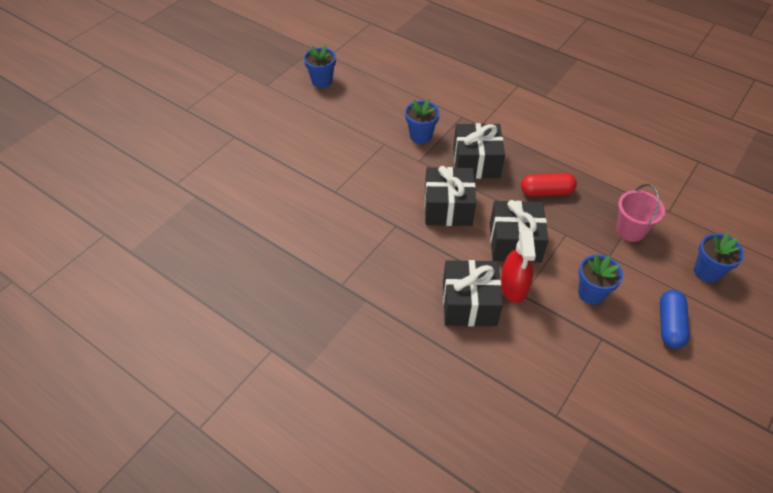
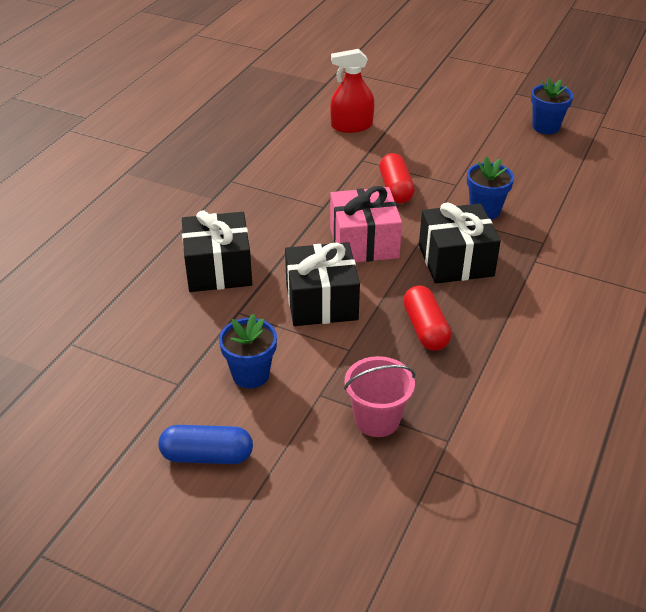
camera: 80 degrees right, 10 degrees down
(382, 178) = (396, 188): none -> red capsule
(448, 208) = (364, 242): black gift -> pink gift
(514, 286) = (250, 303): red spray bottle -> red spray bottle (351, 126)
(707, 271) = (315, 511): blue flower pot -> none

